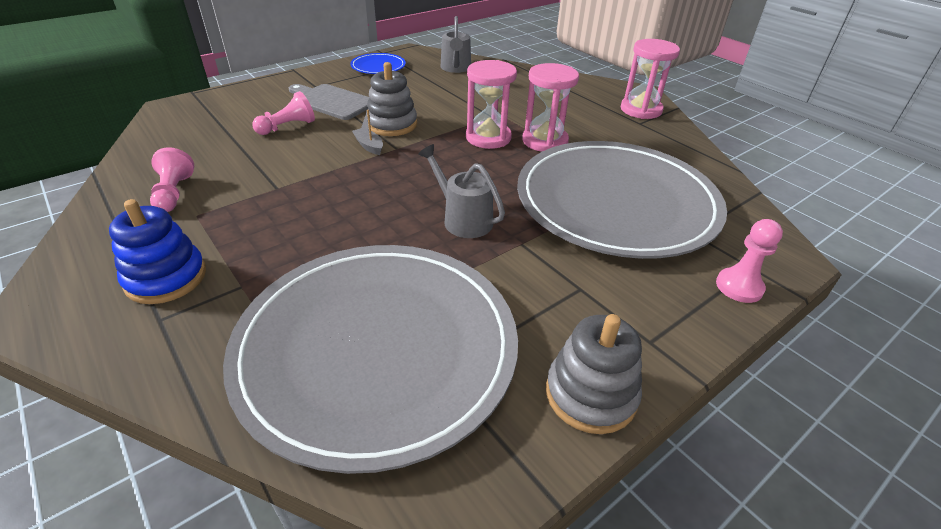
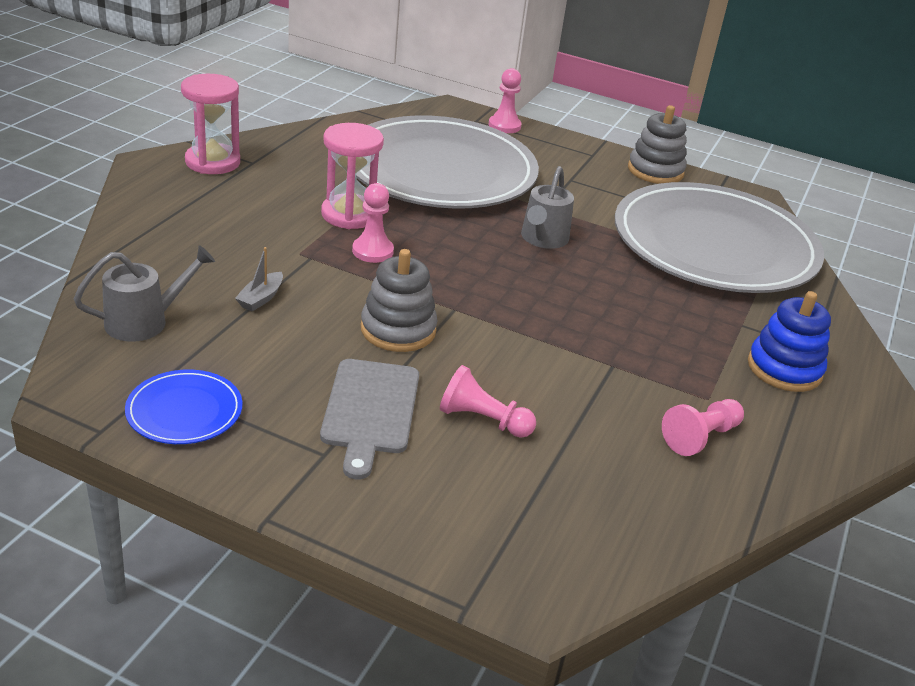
camera: 120 degrees left, 5 degrees down
(369, 146) = (468, 331): grey boat -> grey boat (261, 298)
(488, 138) = (372, 251): pink hourglass -> pink pawn

